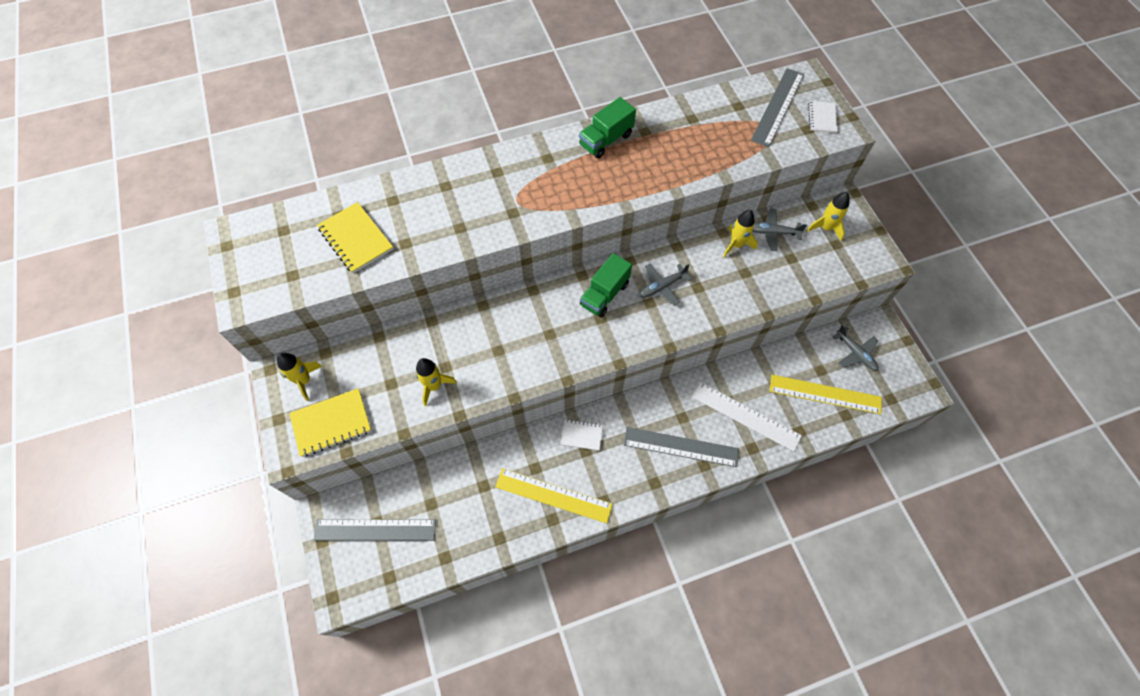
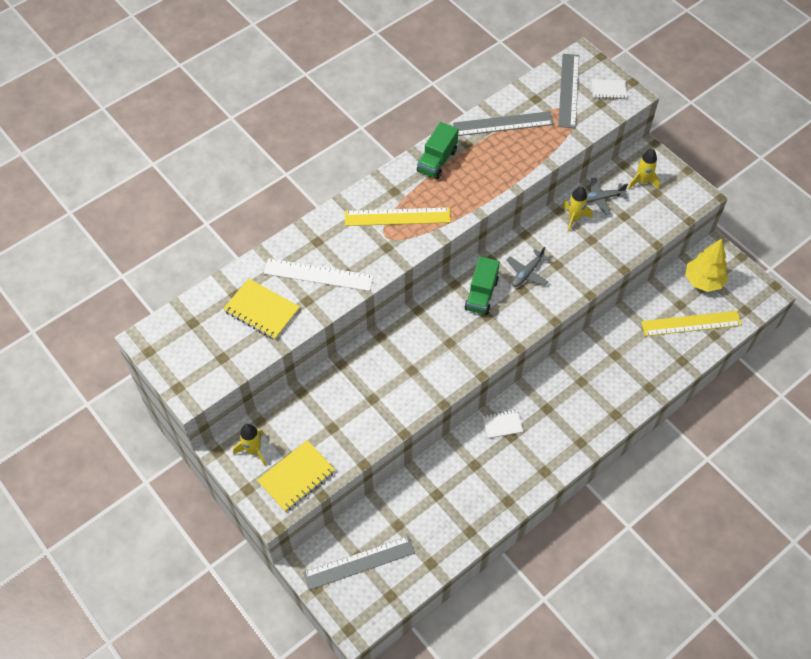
camera: 20 degrees left, 5 degrees down
(434, 386) = (371, 417): yellow rocket -> none
(553, 495) = (500, 481): yellow ruler -> yellow ruler (397, 216)
(681, 447) = (590, 406): grey ruler -> grey ruler (503, 124)
(746, 416) = (633, 362): white ruler -> white ruler (318, 274)
(822, 118) = (608, 90): white notebook -> white notebook turned 75 degrees counterclockwise
(855, 353) = (703, 281): grey plane -> yellow tree

